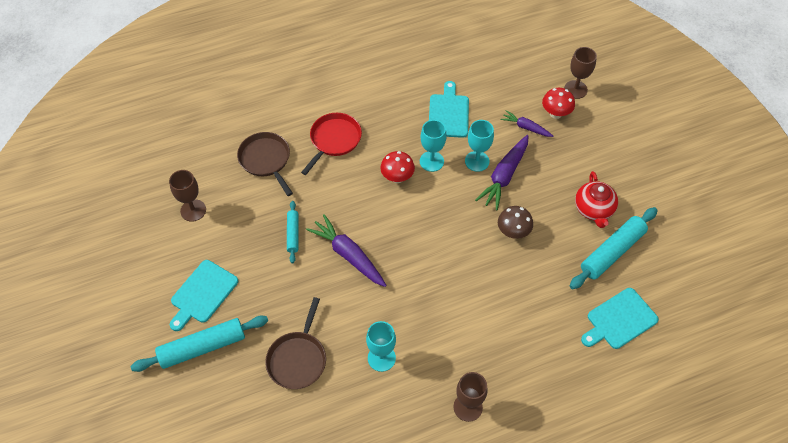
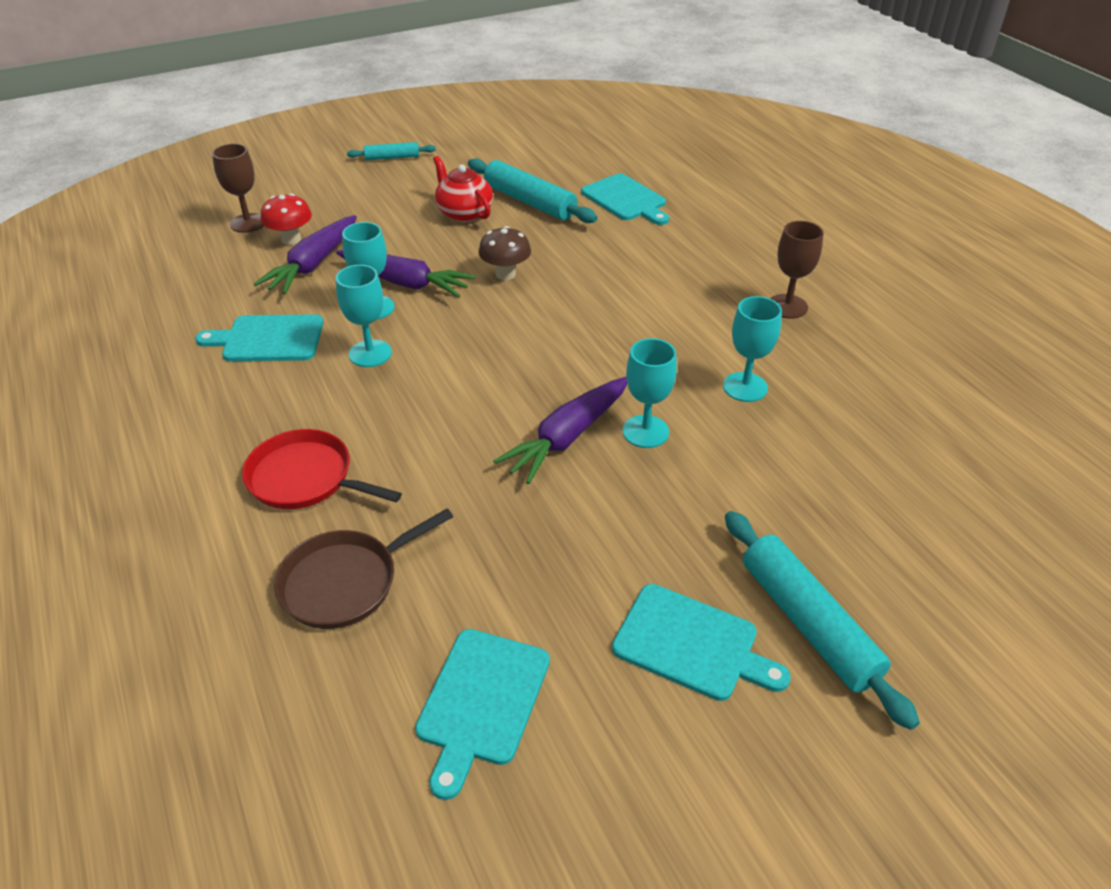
camera: 95 degrees left, 15 degrees down
(193, 210) = (481, 702): brown goblet -> turquoise cutting board
(293, 234) = (531, 516): turquoise rolling pin -> turquoise rolling pin (392, 158)
(298, 359) = (781, 481): brown pan -> none
(348, 295) = (645, 431): none -> turquoise goblet
(397, 177) = (402, 390): red mushroom -> none
(526, 127) = (313, 264): purple carrot -> purple carrot, size x1.70
(593, 209) = (464, 213): red teapot -> red teapot turned 120 degrees counterclockwise

